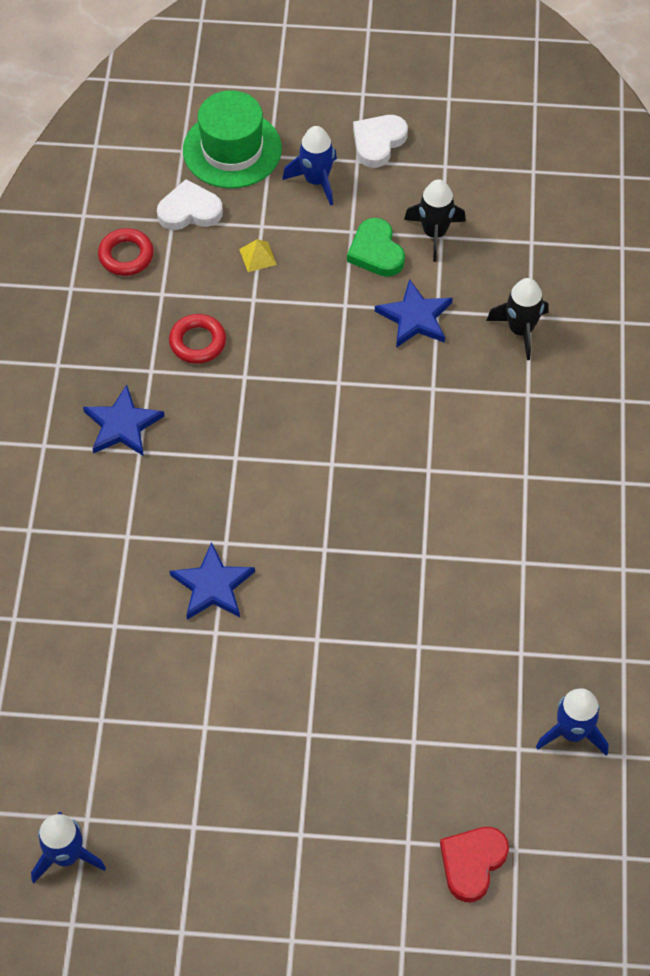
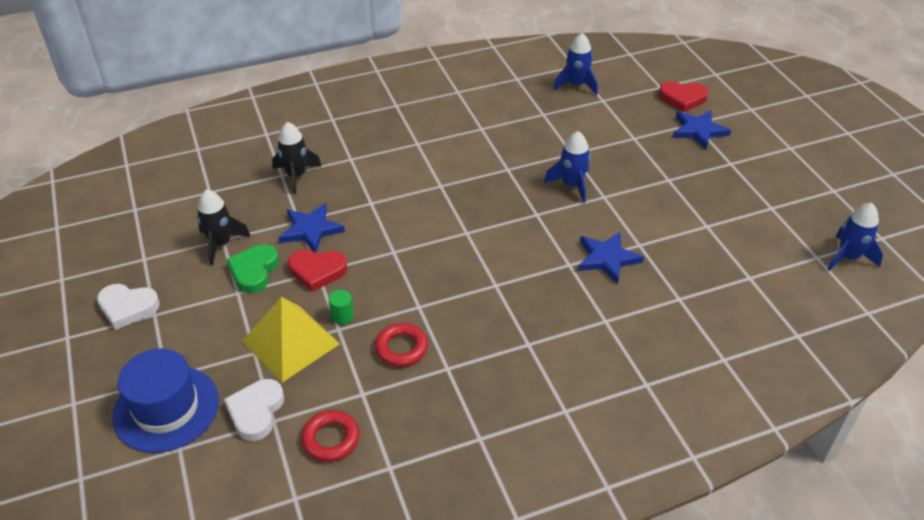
camera: 115 degrees left, 15 degrees down
(122, 425) = (511, 365): blue star -> blue star (698, 131)
(189, 210) = (256, 411): white heart -> white heart turned 45 degrees clockwise
(232, 149) = (166, 408): green hat -> blue hat
(257, 256) = (290, 342): yellow pyramid -> yellow pyramid, size x2.46
(268, 307) = (342, 316): none -> green cylinder
(316, 180) = (187, 333): blue rocket -> blue rocket (571, 185)
(345, 305) = (317, 271): none -> red heart
(376, 252) = (254, 271): green heart -> green heart turned 150 degrees clockwise

